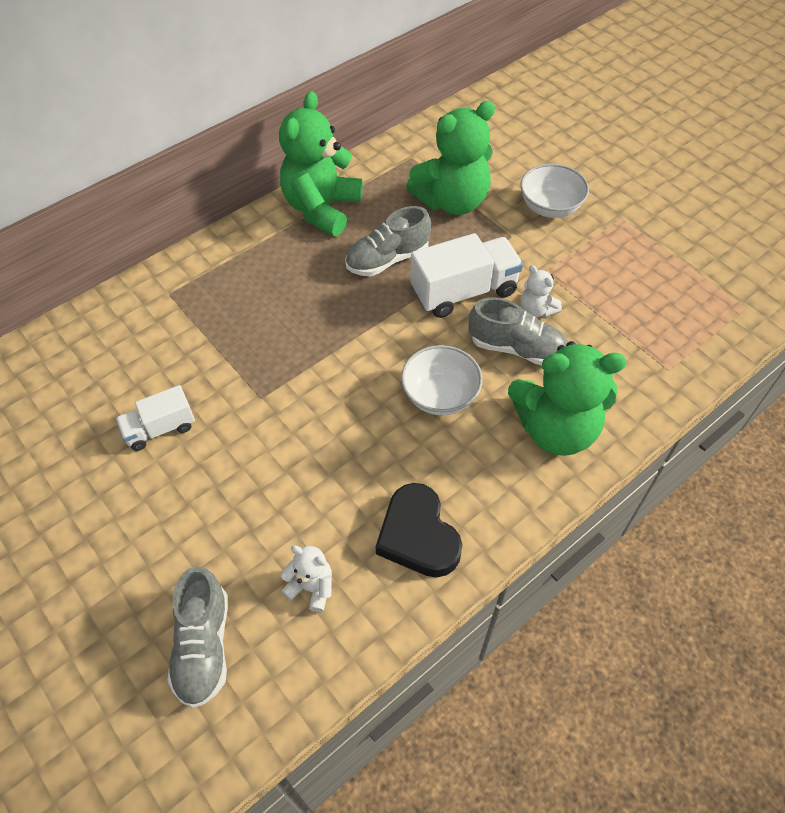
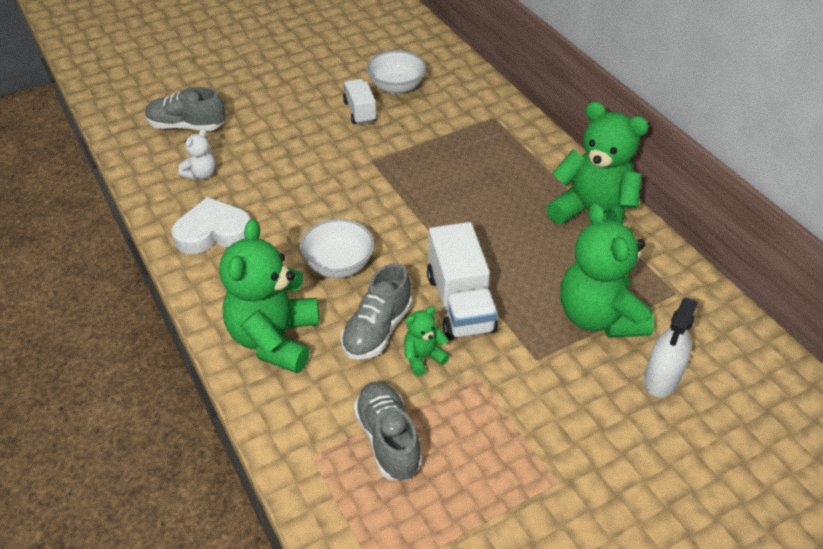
camera: 100 degrees right, 10 degrees down
(387, 259) = (514, 252): grey shoe -> grey shoe (388, 439)
(418, 535) = (213, 232): black heart -> white heart
(505, 166) = (661, 379): none -> white spray bottle
(536, 310) = (423, 357): white teddy bear -> green teddy bear
(550, 207) = (583, 408): white bowl -> white bowl (396, 87)

